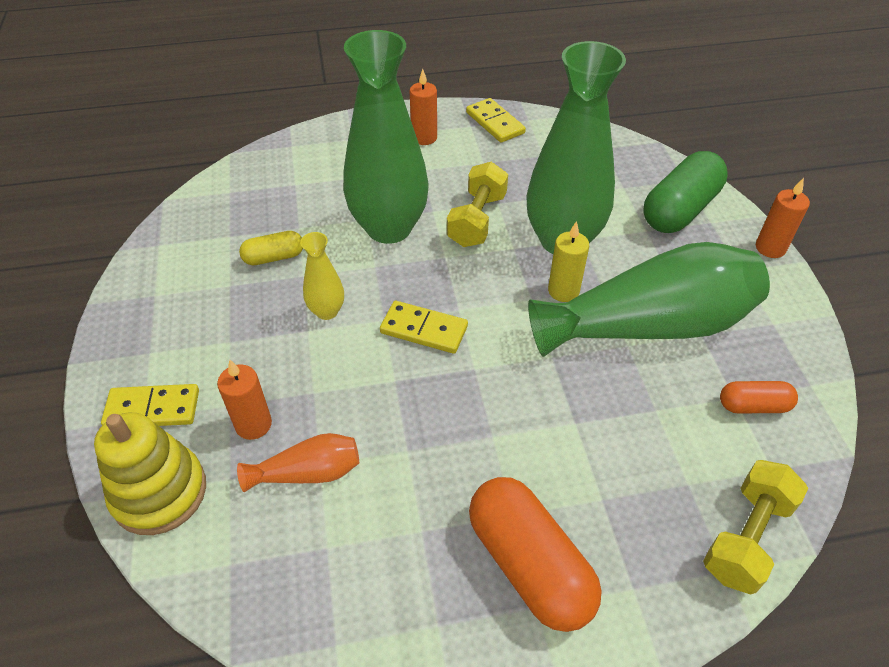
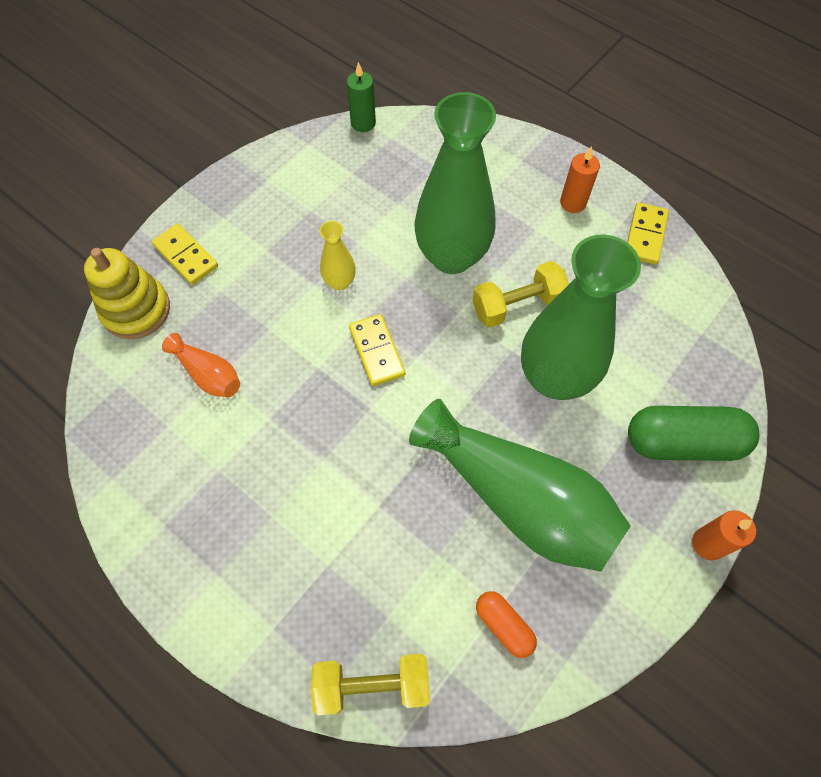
camera: 50 degrees right, 15 degrees up
(190, 198) = (363, 123): none -> green candle
(253, 424) = (218, 317): orange candle -> none
(274, 257) = (357, 213): yellow capsule -> none
(529, 565) = (241, 551): orange capsule -> none
(563, 291) = (499, 415): yellow candle -> none

